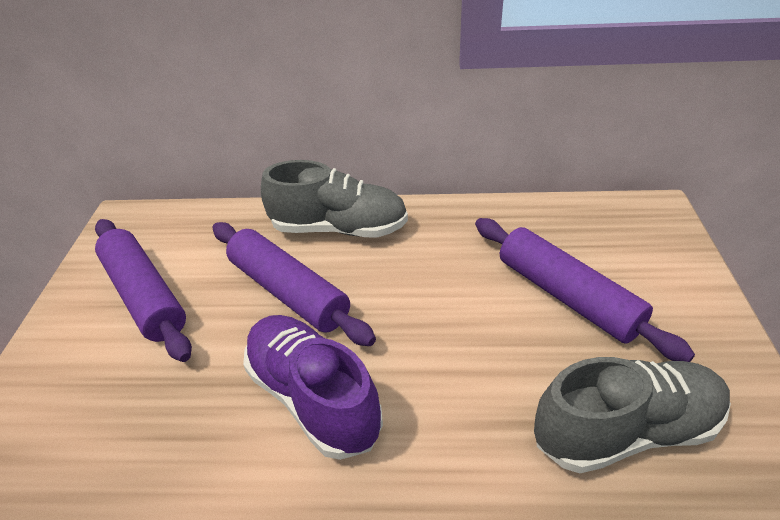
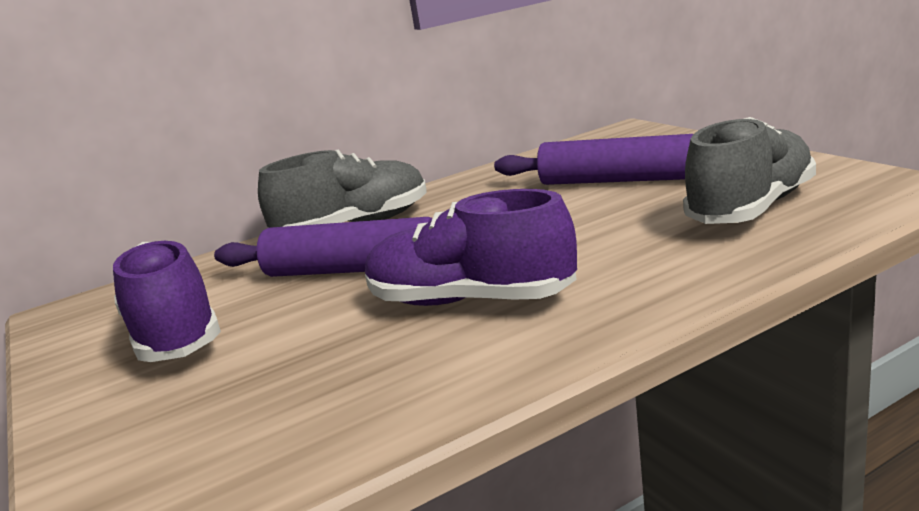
camera: 30 degrees left, 20 degrees down
(144, 296) = (175, 335): purple rolling pin -> purple shoe

